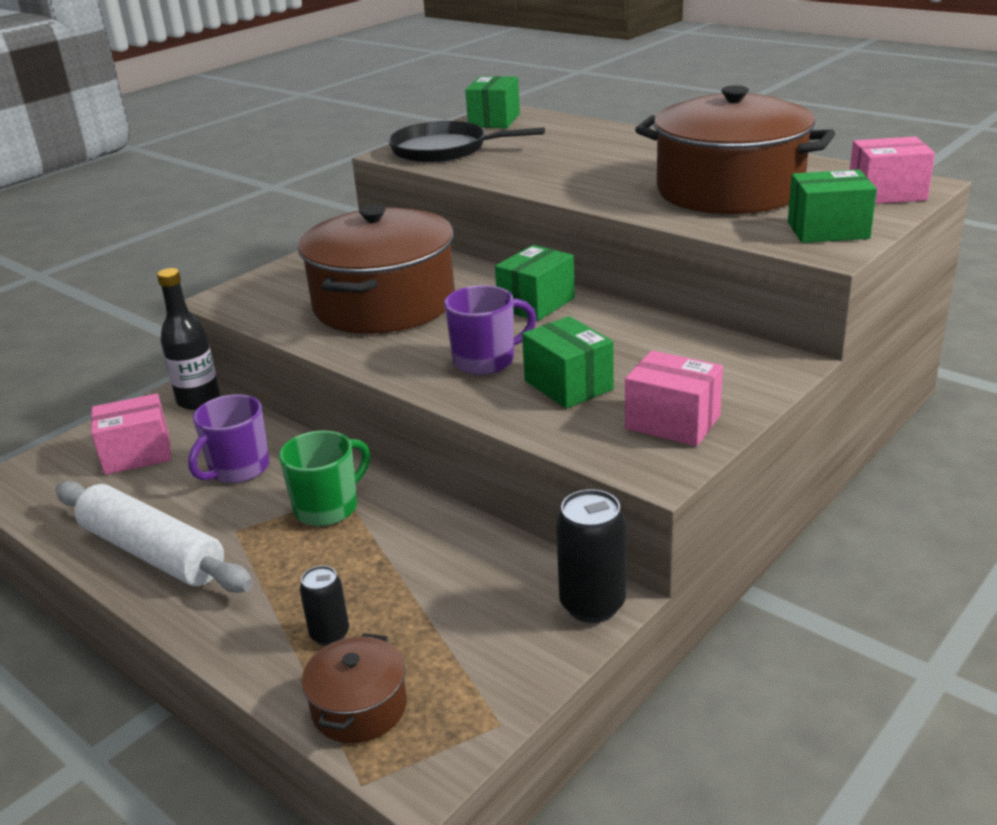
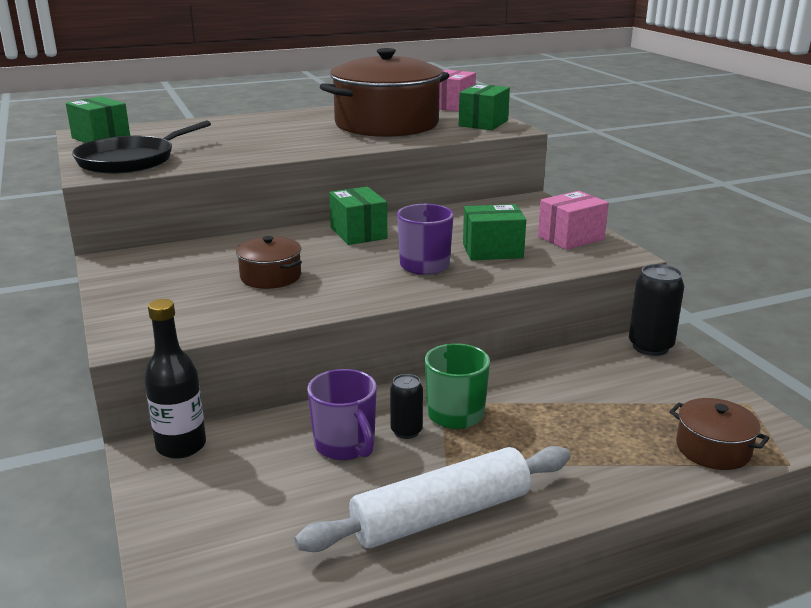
camera: 65 degrees left, 5 degrees down
(137, 454) = (243, 501): pink box -> none
(330, 634) = (624, 445): black can -> black can (406, 431)
(384, 304) = (270, 277): brown pot -> brown pot, size x0.45

